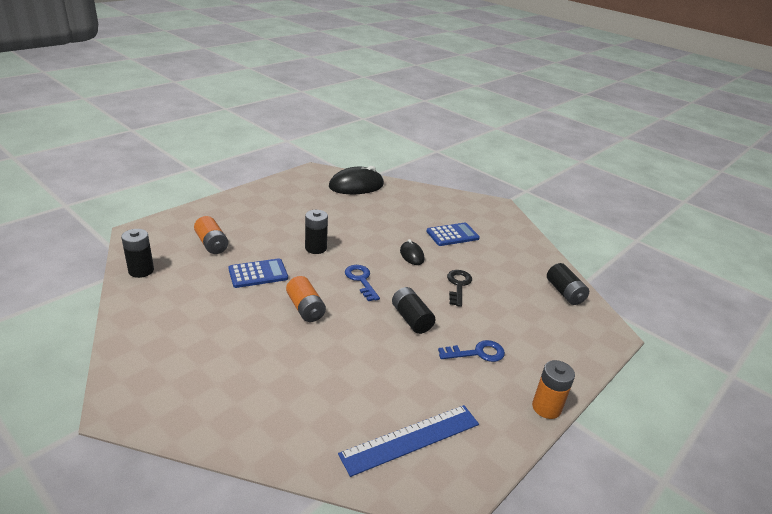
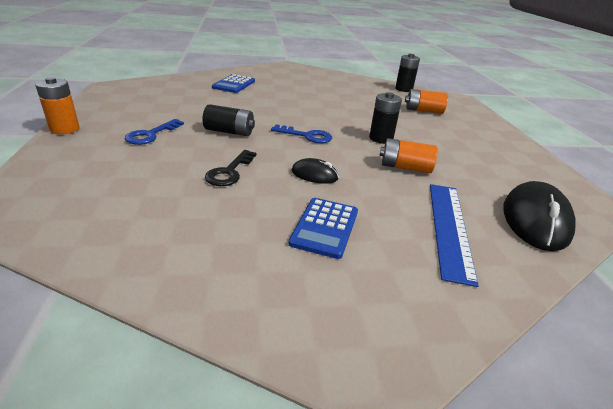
camera: 130 degrees right, 0 degrees up
(258, 274) = (363, 110): blue calculator -> blue calculator (234, 84)
(305, 308) = (301, 109): orange battery -> orange battery (405, 167)
(411, 439) = (151, 92): blue ruler -> blue ruler (449, 227)
(458, 285) = (229, 172): black key -> black key turned 60 degrees clockwise
(564, 293) = (88, 234): black battery -> none

